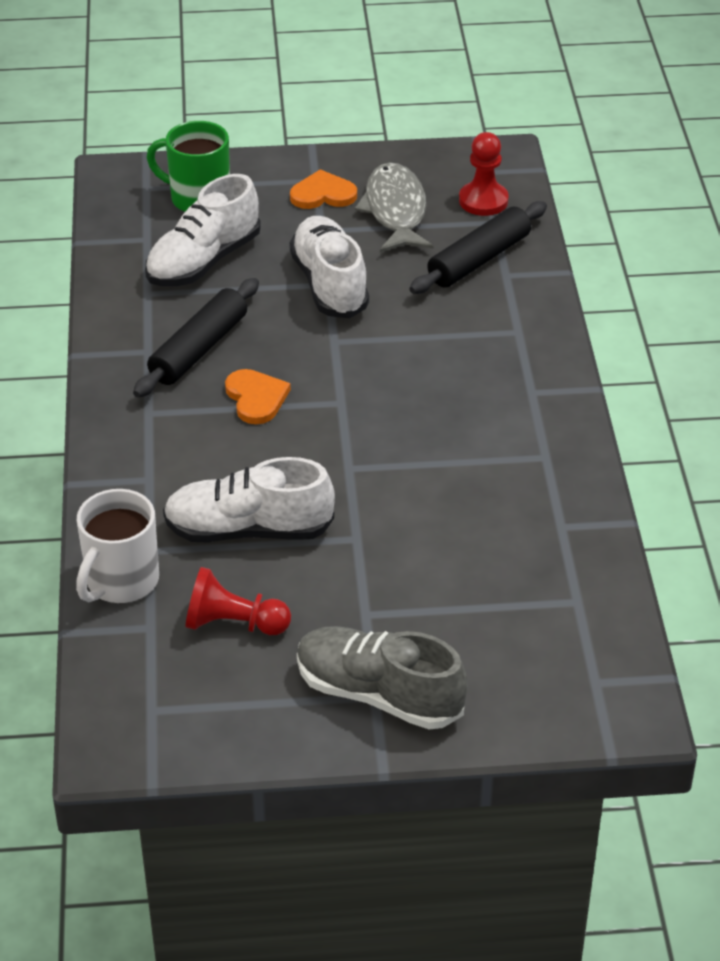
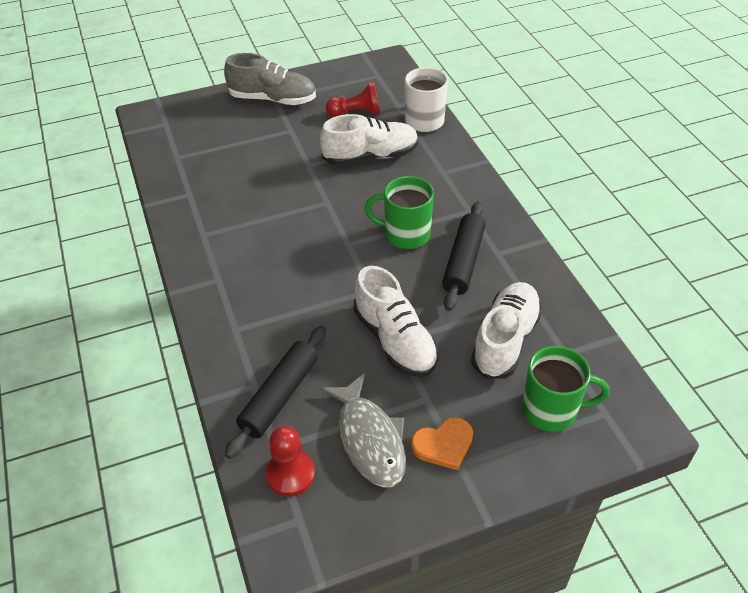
camera: 165 degrees right, 5 degrees up
(256, 398) = (405, 234): orange heart -> green mug

